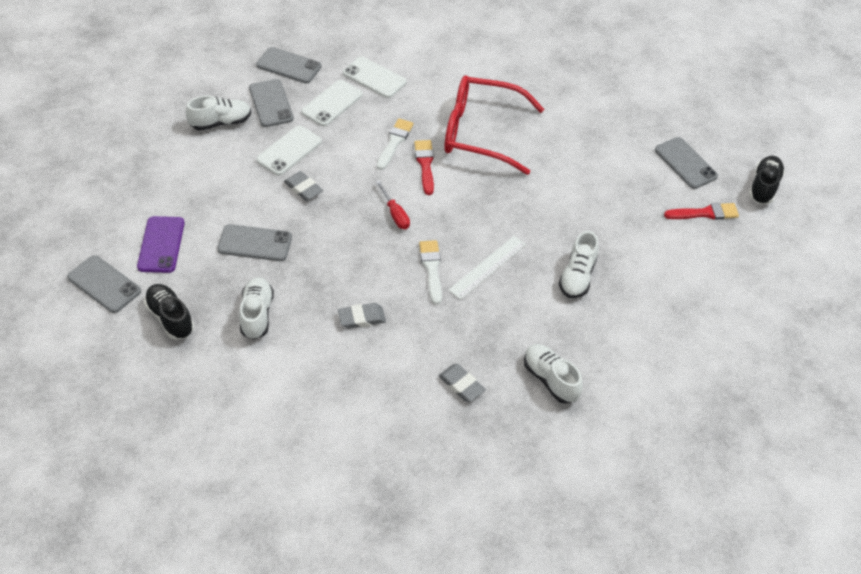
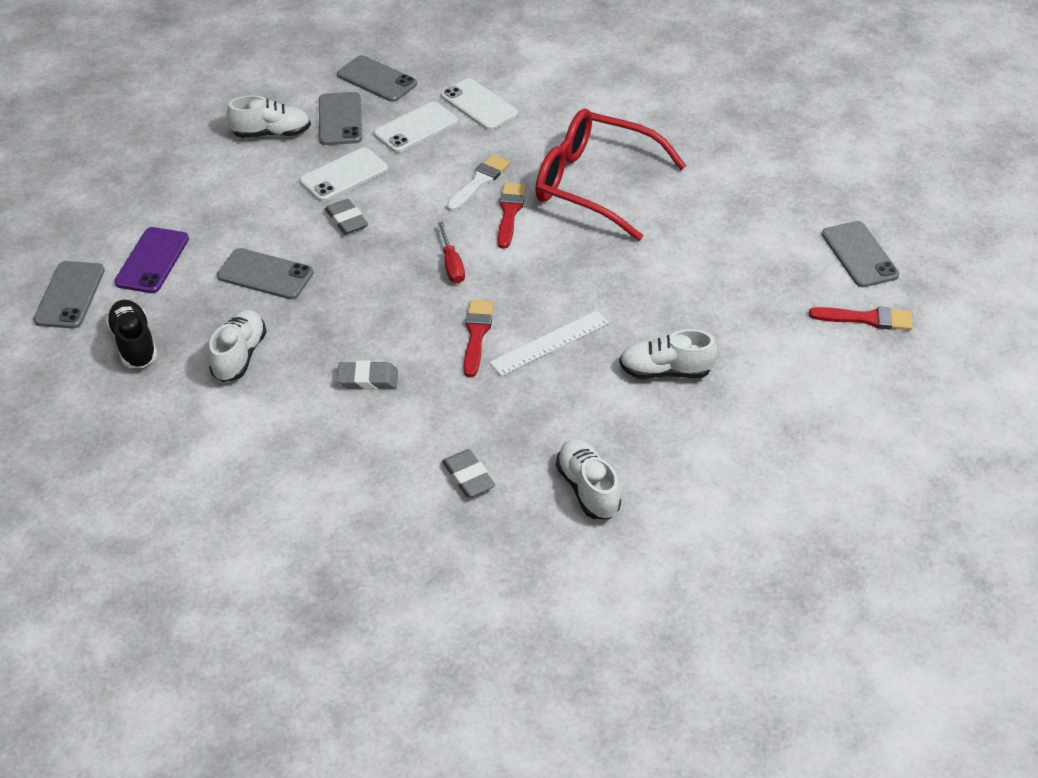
camera: 15 degrees right, 5 degrees down
(104, 284) = (70, 295): grey phone -> grey phone turned 45 degrees clockwise
(431, 268) = (476, 334): white brush -> red brush
(577, 276) = (665, 371): white shoe -> white shoe turned 60 degrees clockwise
(763, 187) = (961, 297): black shoe -> none

